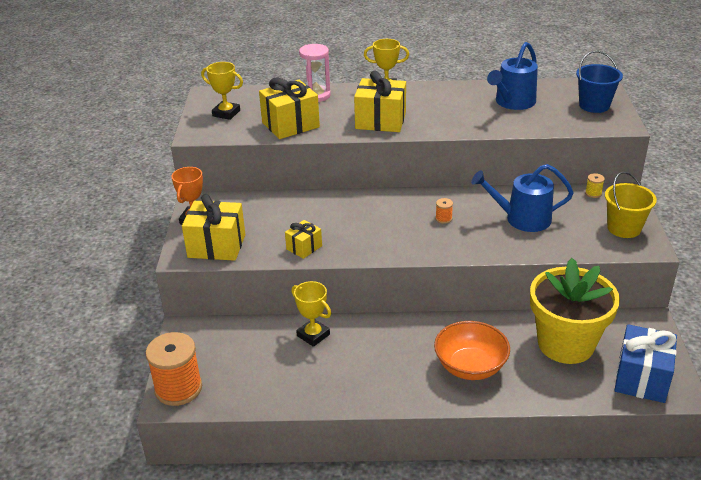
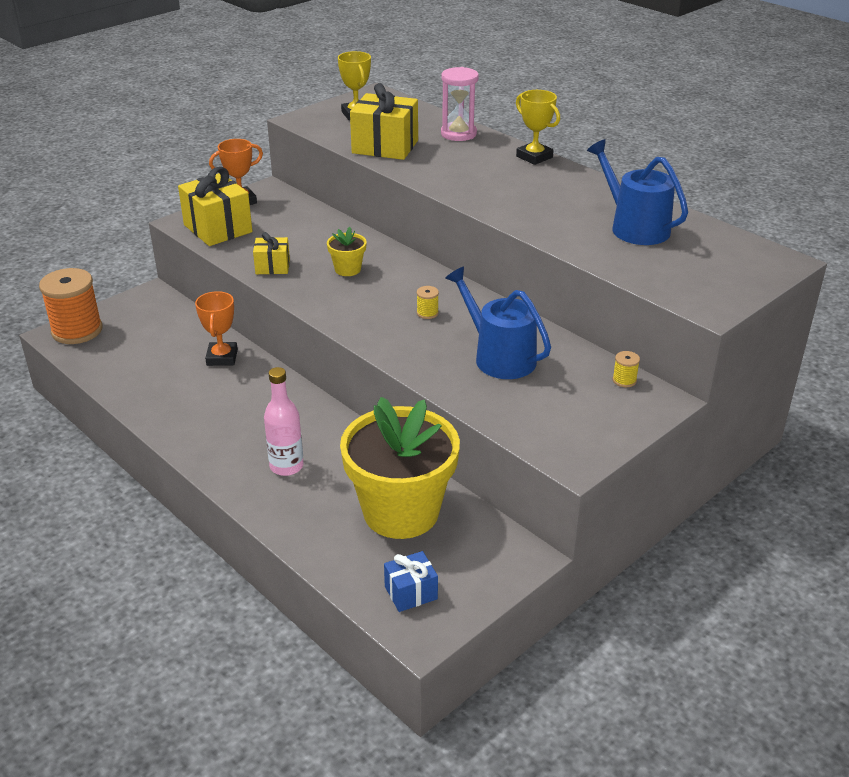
camera: 45 degrees right, 0 degrees up
(313, 335) = (222, 357): yellow trophy -> orange trophy
(351, 221) = (348, 269): none -> yellow flower pot
(380, 121) = (466, 180): yellow gift -> none
(443, 218) = (427, 313): orange spool -> yellow spool
(470, 367) = (286, 466): orange bowl -> pink bottle
(513, 102) = (634, 227): blue watering can -> blue watering can turned 60 degrees clockwise
(594, 105) = (722, 274): blue bucket -> none
(624, 228) = (586, 429): yellow bucket -> none
(641, 378) = (411, 593): blue gift -> blue gift, size x0.55

